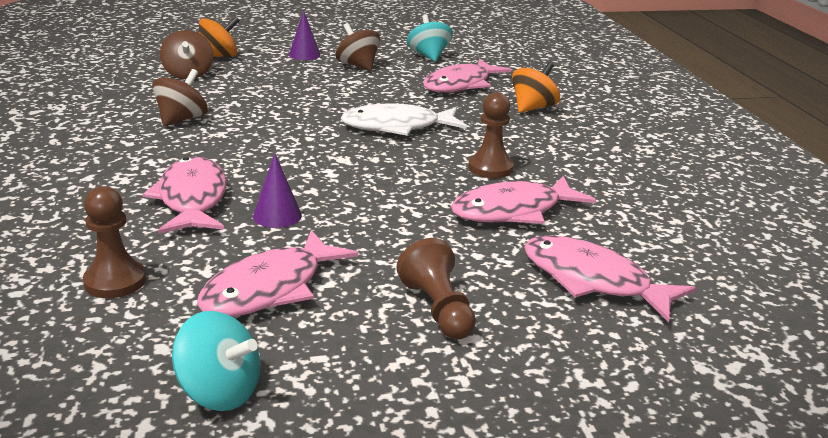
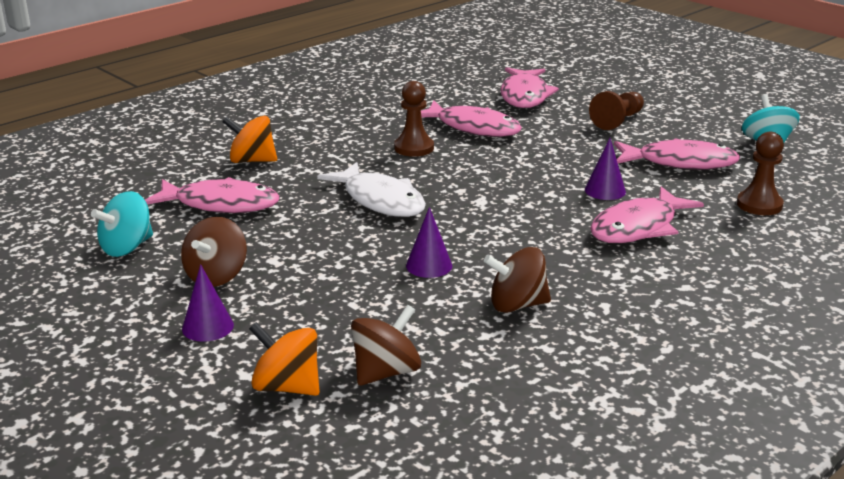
camera: 120 degrees left, 0 degrees up
(274, 113) = (429, 265): none -> purple cone

